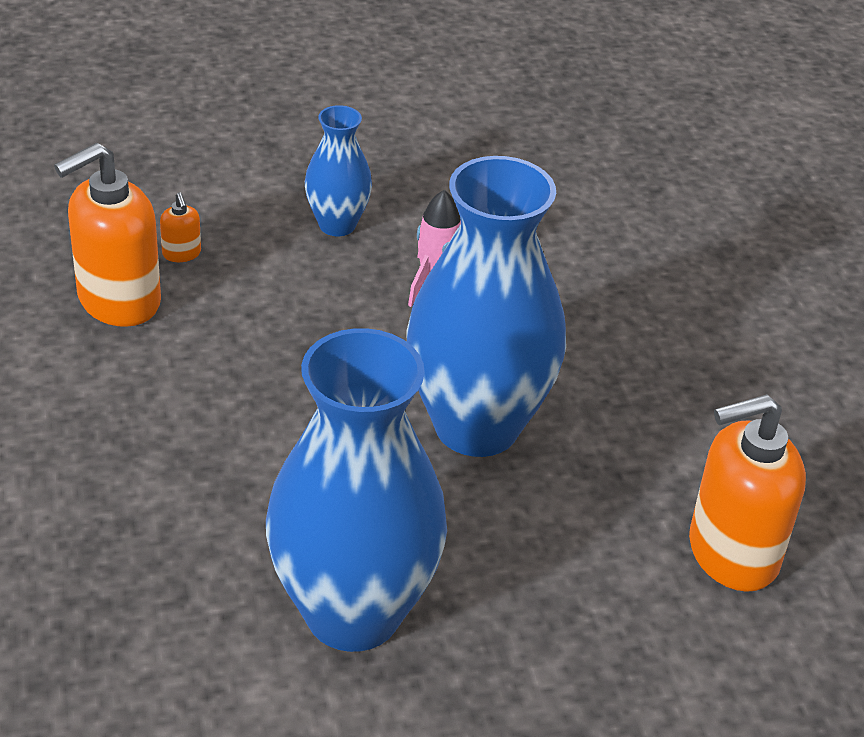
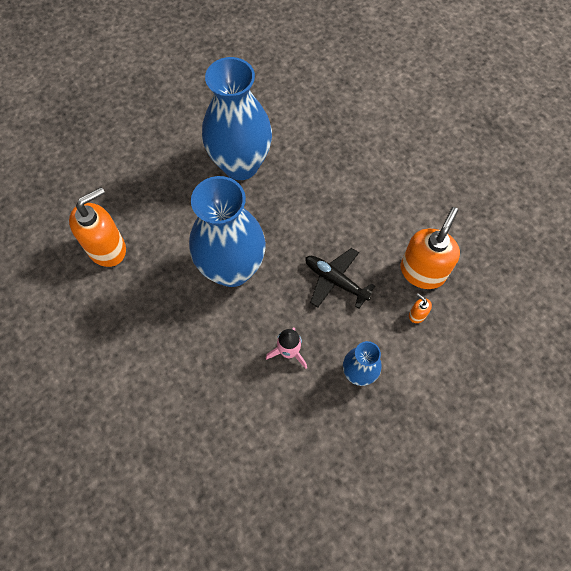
camera: 160 degrees right, 25 degrees up
(288, 342) = (335, 280): none -> black plane

